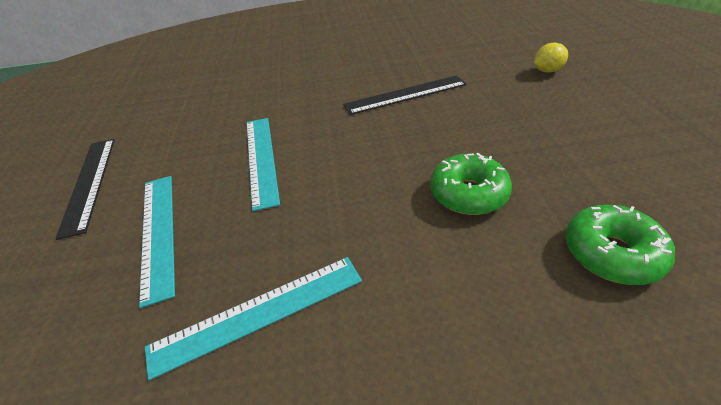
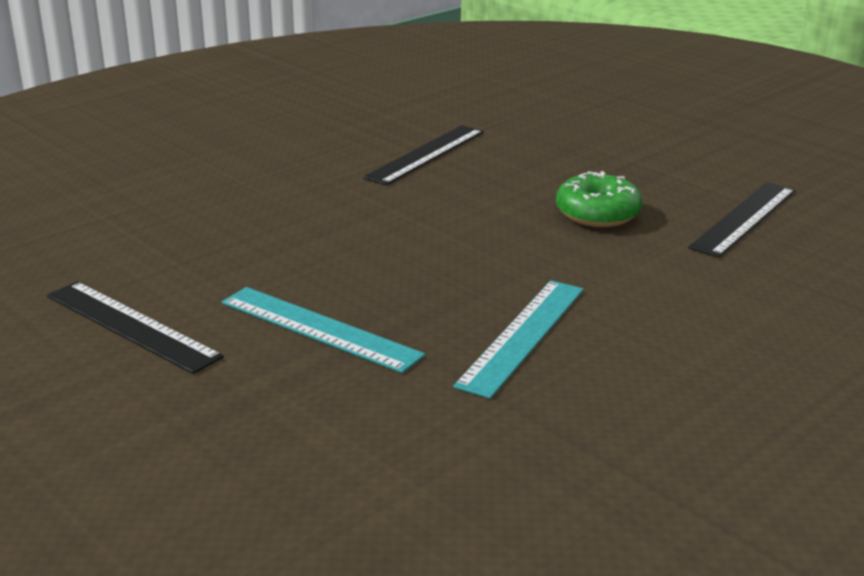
camera: 40 degrees left, 15 degrees down
(261, 159) = (339, 245): turquoise ruler -> none
(547, 71) = (553, 104): yellow lemon -> none
(611, 253) = (744, 218): green donut -> black ruler

